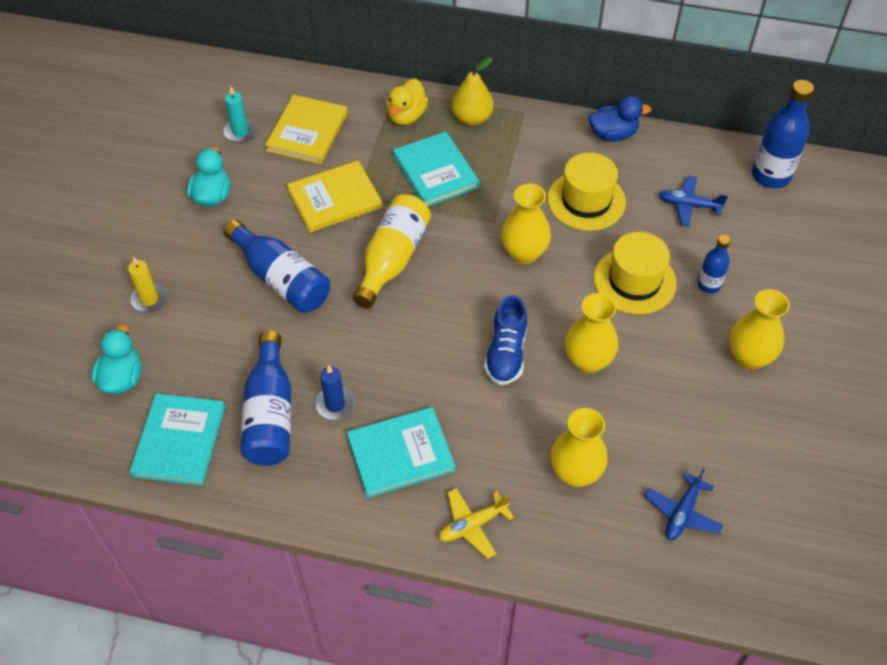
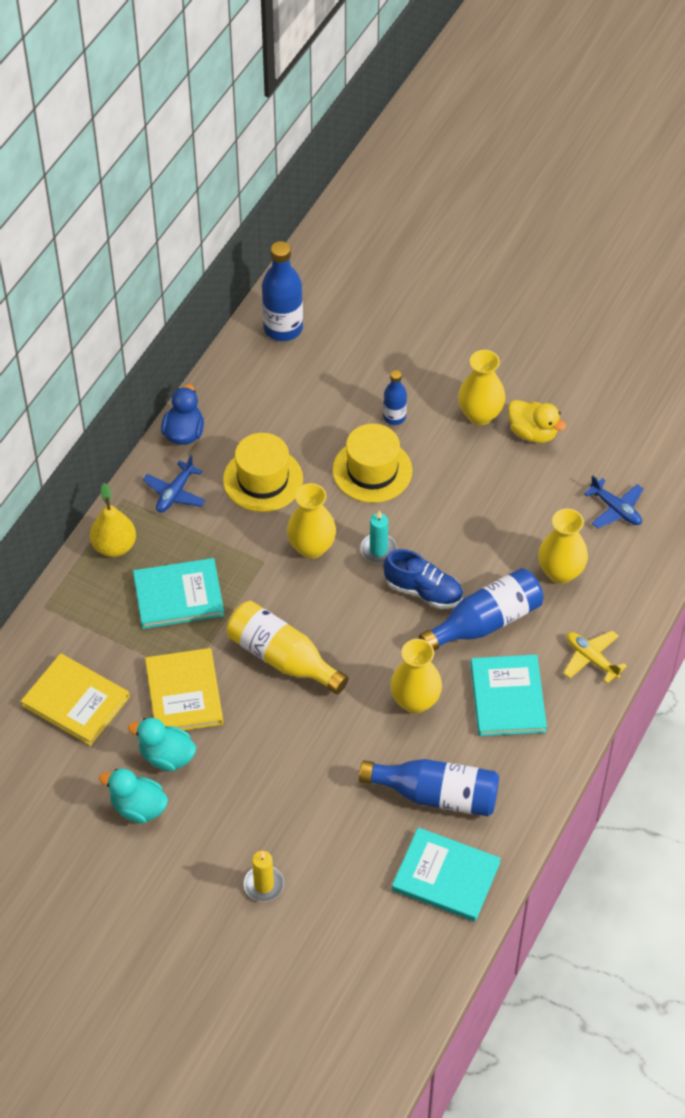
camera: 75 degrees left, 0 degrees up
(122, 378) = (357, 920): turquoise duck -> turquoise duck (166, 756)
(240, 132) = (50, 767): turquoise candle -> turquoise candle (378, 550)
(281, 279) = (276, 760): blue bottle -> blue bottle (485, 622)
(335, 404) = (440, 739): blue candle -> none
(406, 116) = (87, 604): yellow duck -> yellow duck (533, 433)
(472, 525) = (591, 659): yellow plane -> yellow plane turned 150 degrees clockwise
(588, 361) = (450, 531): yellow vase -> yellow vase (415, 701)
(689, 205) = (297, 401): blue plane -> blue plane (175, 493)

